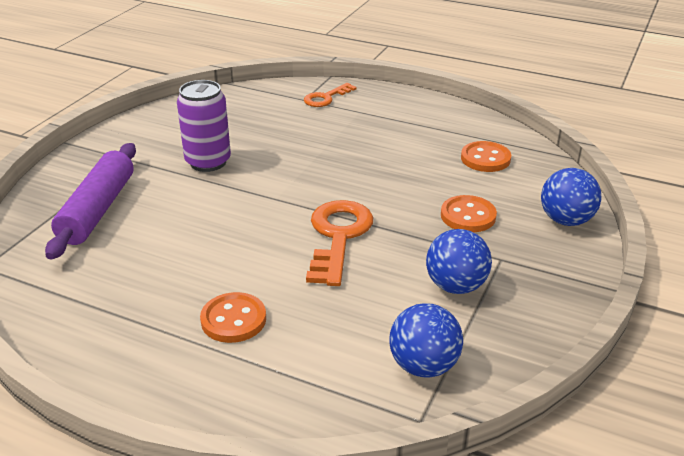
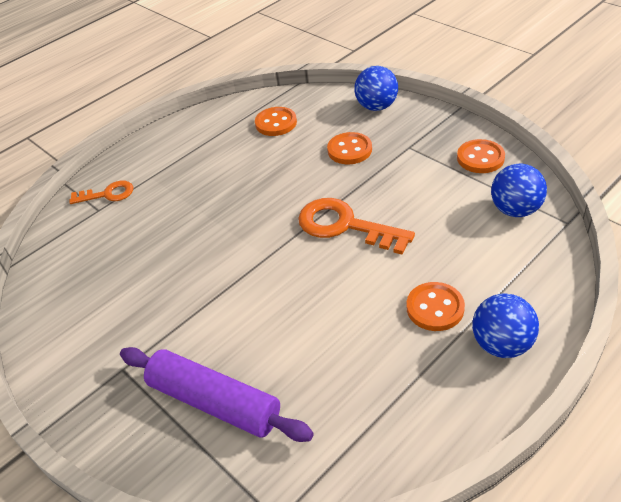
camera: 65 degrees left, 10 degrees up
(208, 162) = (173, 299): purple can -> none
(326, 98) = (107, 194): orange key -> orange key turned 75 degrees counterclockwise
(456, 286) = (433, 175): blue ball -> blue ball (501, 344)
(514, 322) = (480, 158): none -> orange button

